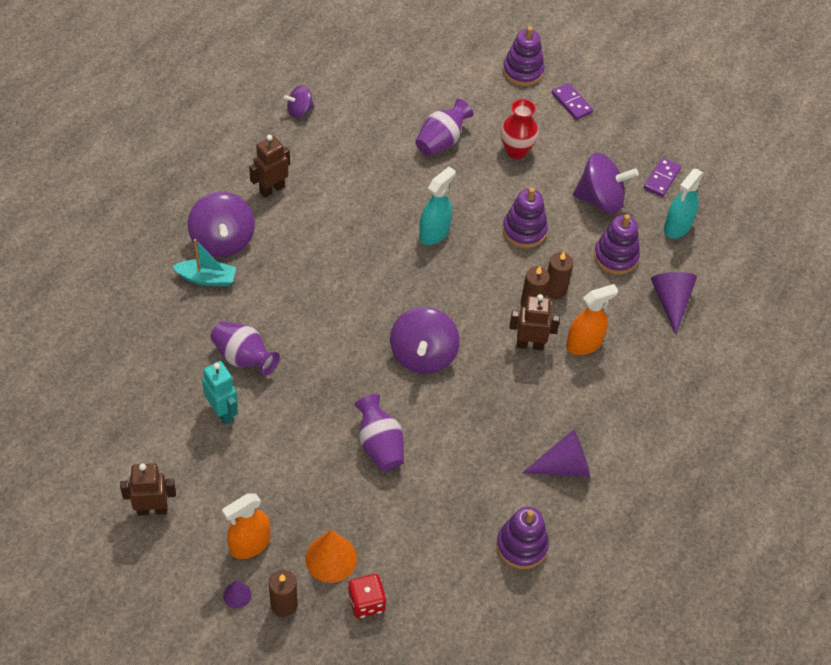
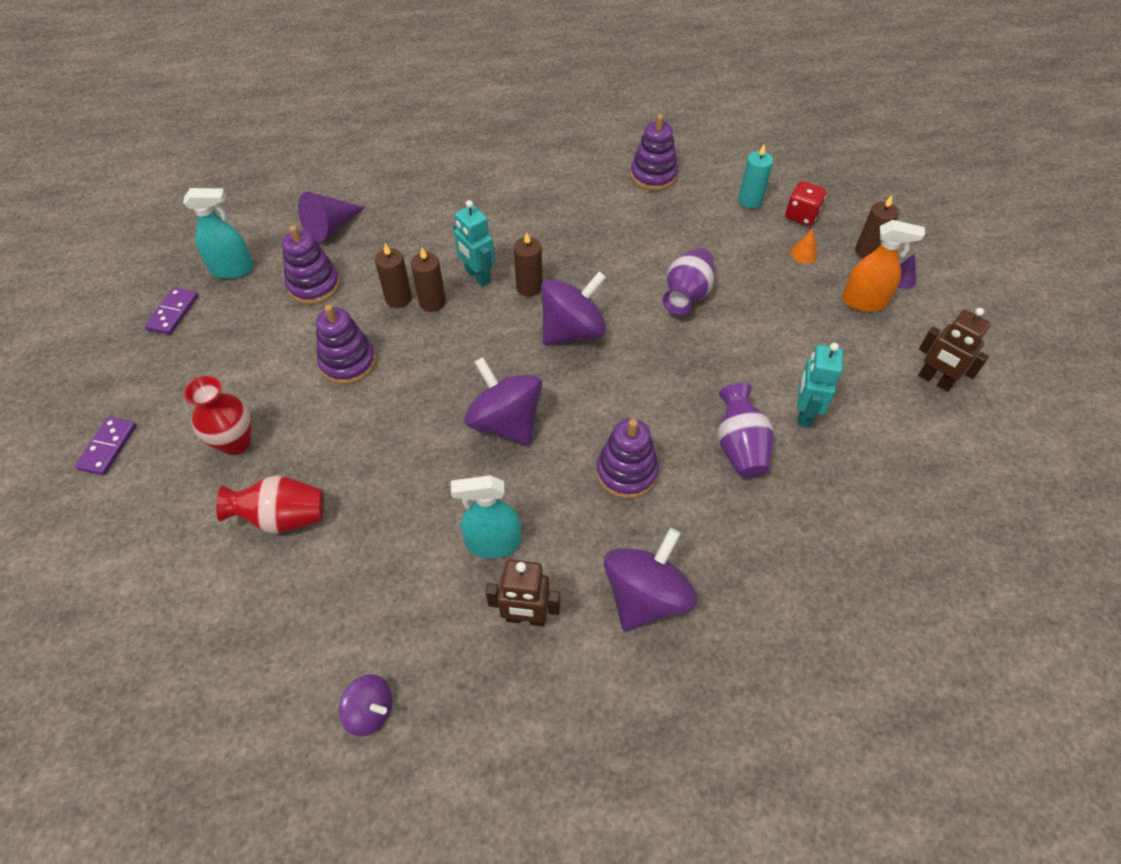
camera: 130 degrees left, 0 degrees up
(207, 278) = (705, 562): turquoise boat -> none
(331, 558) = (803, 254): orange cone -> orange cone, size x0.53
(421, 584) = (750, 200): none -> turquoise candle
(434, 233) = (426, 424): turquoise spray bottle -> turquoise spray bottle (493, 543)
(441, 141) = (283, 517): purple vase -> red vase
(488, 364) = (529, 287): none -> brown candle
(523, 71) = (83, 529): purple stacking toy -> purple stacking toy (626, 472)
(530, 344) = (477, 276): brown robot -> turquoise robot
(563, 466) = (564, 194): purple cone -> none
(584, 344) = (437, 248): orange spray bottle -> none
(600, 199) = (247, 337): purple spinning top -> purple spinning top (505, 422)
(662, 179) = (173, 313): purple domino -> purple domino turned 60 degrees counterclockwise

